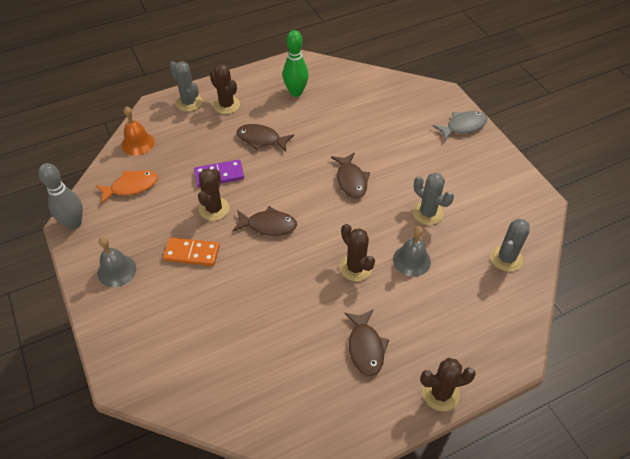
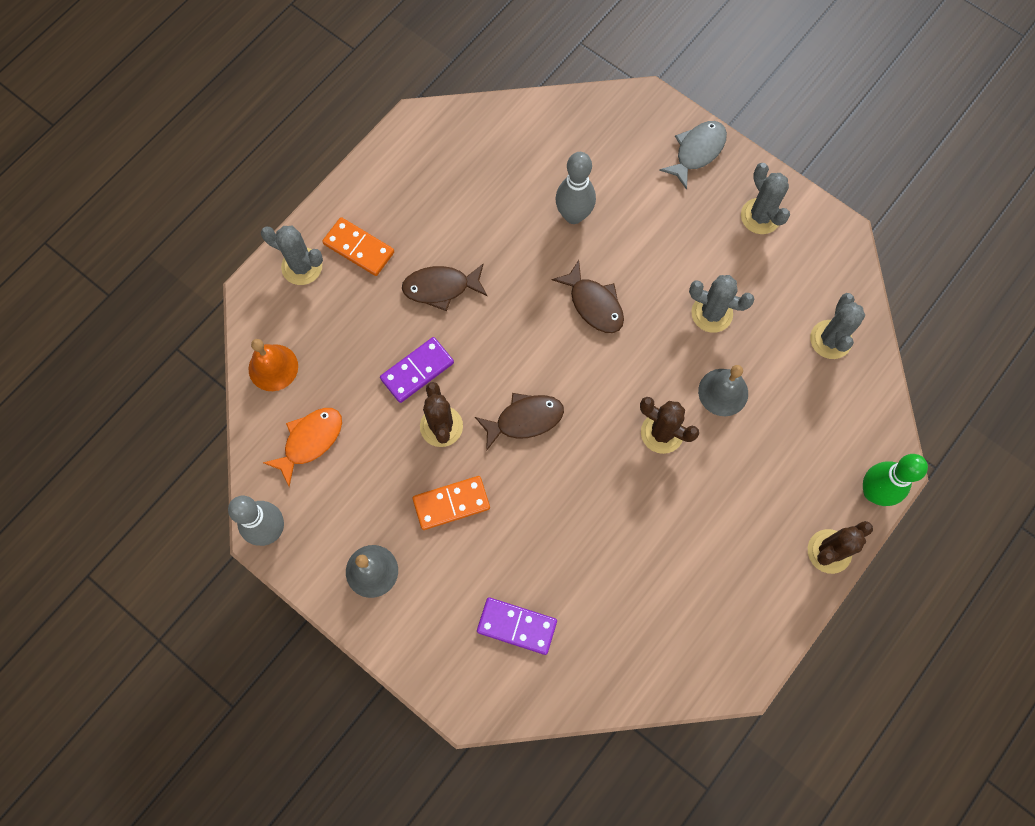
camera: 25 degrees left, 20 degrees up
(186, 344) = (517, 626): none -> purple domino
(226, 105) = (358, 248): brown cactus -> orange domino
(296, 92) = (444, 185): green bowling pin -> green bowling pin (873, 492)
(365, 132) = (573, 215): none -> grey bowling pin
(365, 347) = (723, 533): brown fish -> none
(489, 172) = (760, 216): none -> grey cactus

